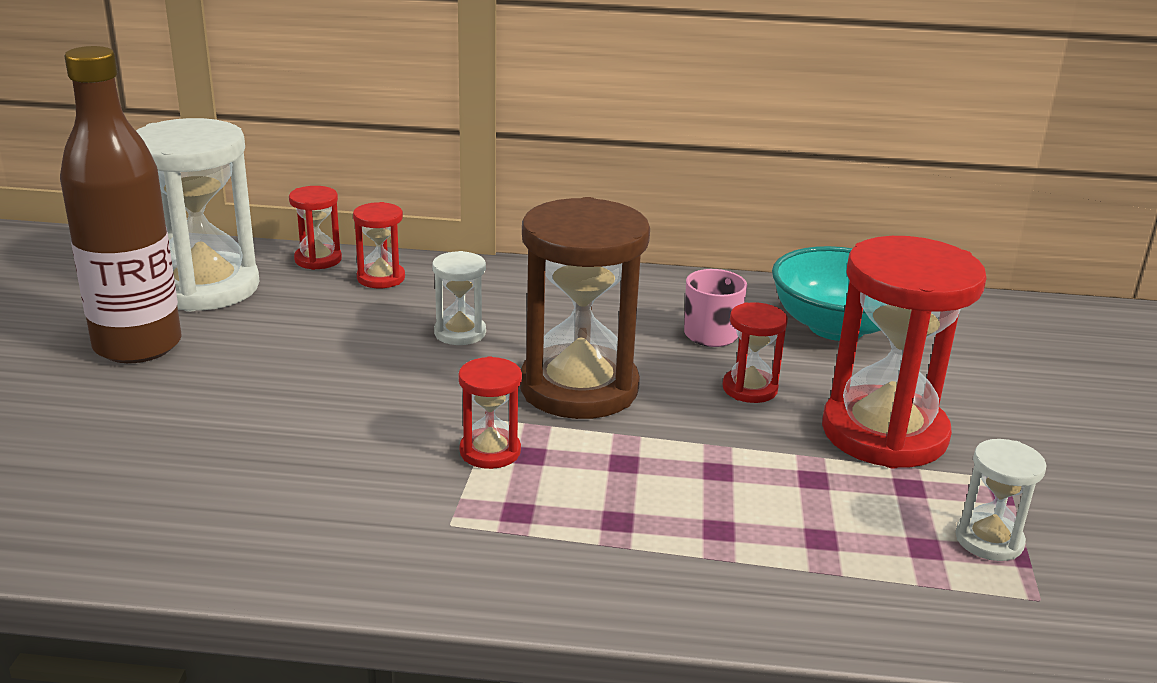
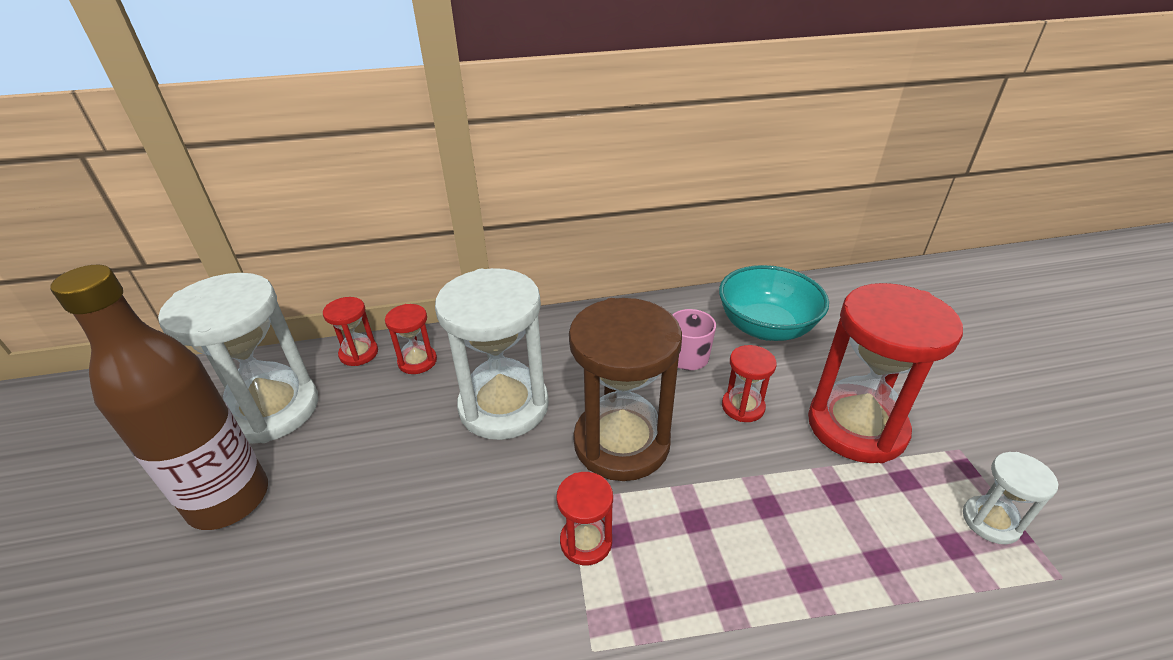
camera: 15 degrees left, 10 degrees up
(460, 333) = (504, 406): white hourglass -> white hourglass, size x2.14

